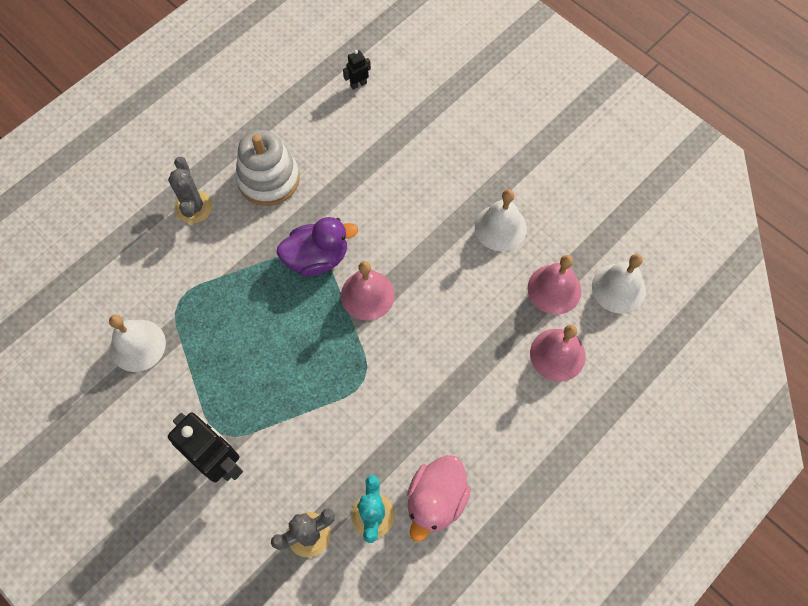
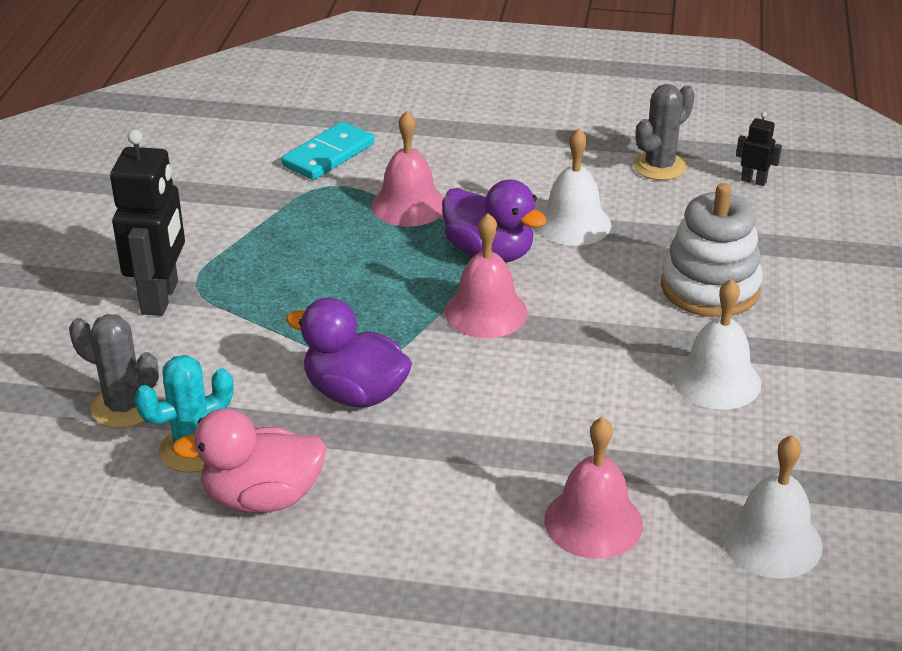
camera: 55 degrees right, 30 degrees down
(138, 345) = (247, 184): white bell -> white bell (572, 223)
(145, 279) = (328, 155): none -> turquoise domino
(193, 207) = (449, 145): grey cactus -> grey cactus (659, 166)
(268, 179) = (546, 176): white stacking toy -> white stacking toy (710, 288)
(386, 404) = (355, 393): none -> purple duck
(554, 289) = (688, 473): pink bell -> pink bell (408, 205)

